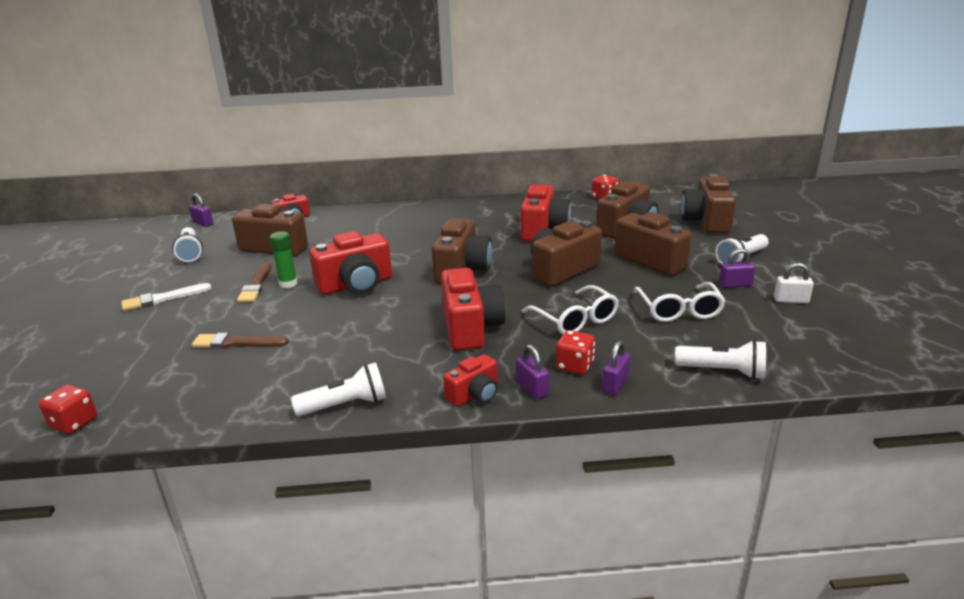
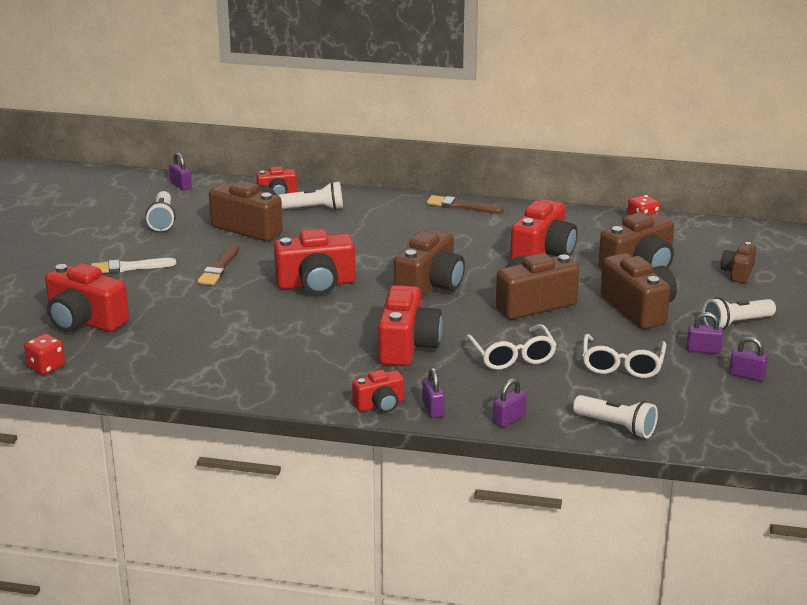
camera: 15 degrees right, 0 degrees up
(118, 361) = (84, 321): none -> red camera
(237, 343) = (189, 323): brown brush -> brown brush (461, 206)
(288, 284) = (250, 271): green glue stick -> none
(345, 405) = (267, 393): white flashlight -> white flashlight (314, 208)
(574, 366) = (483, 397): red dice -> none
(706, 221) = (737, 273): brown camera -> brown camera, size x0.56
(791, 300) = (747, 375): white padlock -> purple padlock

